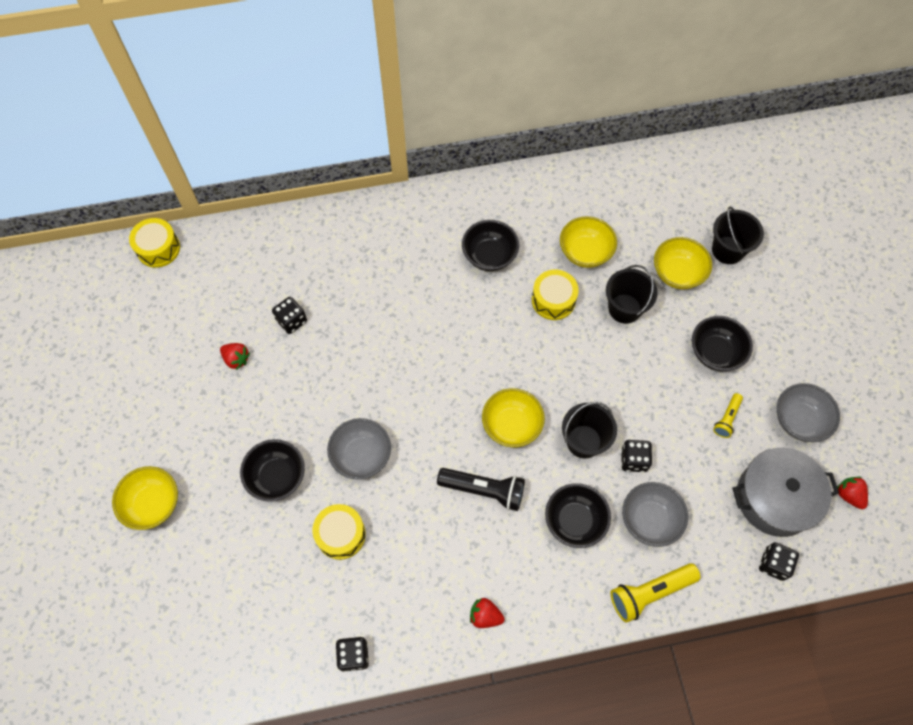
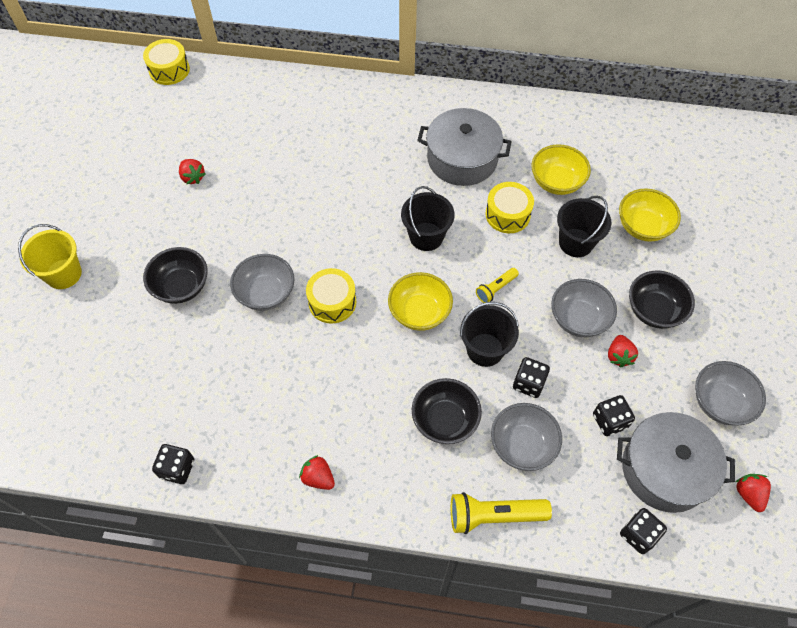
camera: 20 degrees right, 5 degrees down
(153, 504) = (63, 274): yellow bowl -> yellow bucket
(291, 321) = (256, 160): black dice -> black dice (610, 421)
(341, 534) = (215, 356): yellow drum -> yellow drum (332, 302)
(484, 490) = (367, 362): black flashlight -> none
(489, 256) = (462, 159): black bowl -> grey pot
(654, 383) = (578, 319): none -> grey bowl
(701, 407) = (619, 356): none -> red strawberry
(727, 250) = (703, 221): black bucket -> black bucket (426, 236)
(727, 418) = (642, 376): yellow flashlight -> yellow flashlight (496, 289)

